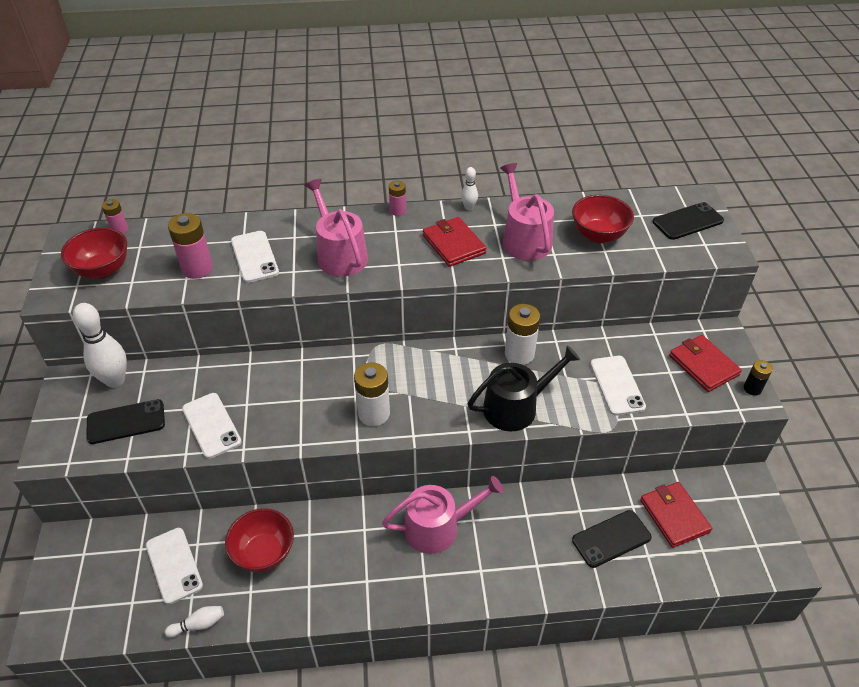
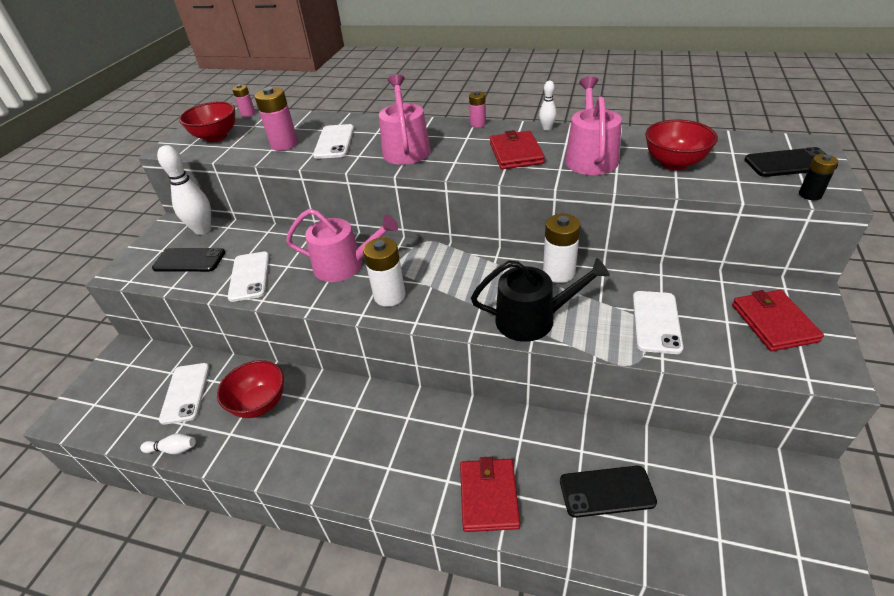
camera: 25 degrees right, 5 degrees down
(438, 527) = (425, 425): pink watering can -> pink watering can (345, 265)
(674, 516) = (694, 488): red wallet -> red wallet (488, 496)
(752, 388) = (834, 360): black battery -> black battery (810, 195)

